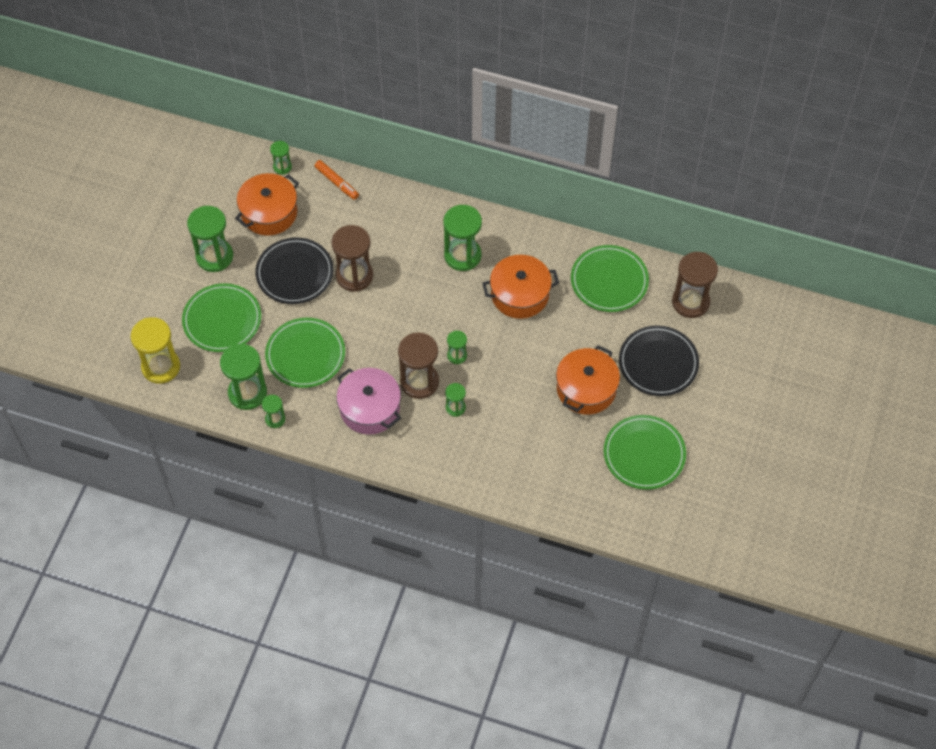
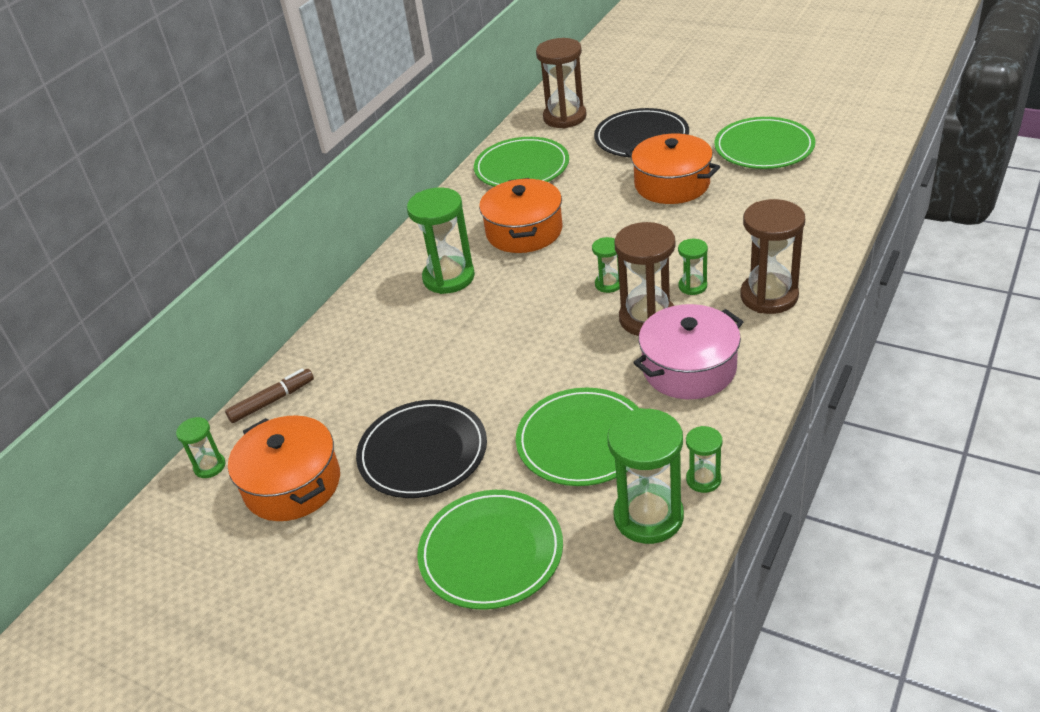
camera: 75 degrees left, 20 degrees down
(161, 367) = (577, 652): yellow hourglass -> none
(214, 256) = (353, 562): green hourglass -> none
(337, 182) = (272, 401): orange marker -> brown marker
(354, 276) = (449, 383): brown hourglass -> brown hourglass (769, 296)

